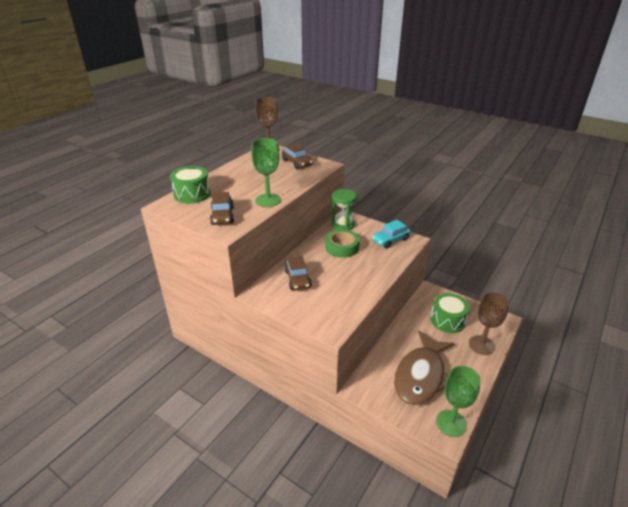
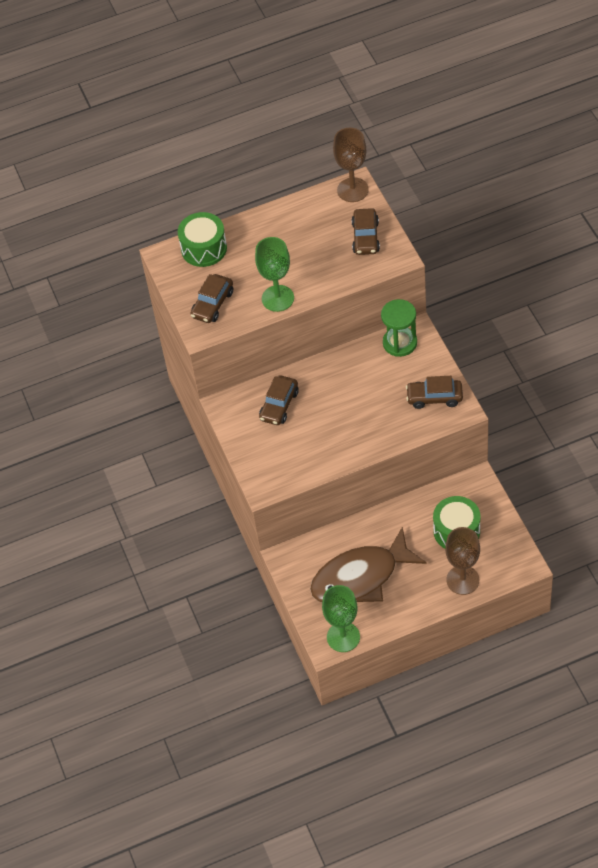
camera: 40 degrees right, 20 degrees up
(342, 247) = (366, 381): green tape -> none
(390, 240) = (434, 397): turquoise car -> brown car

